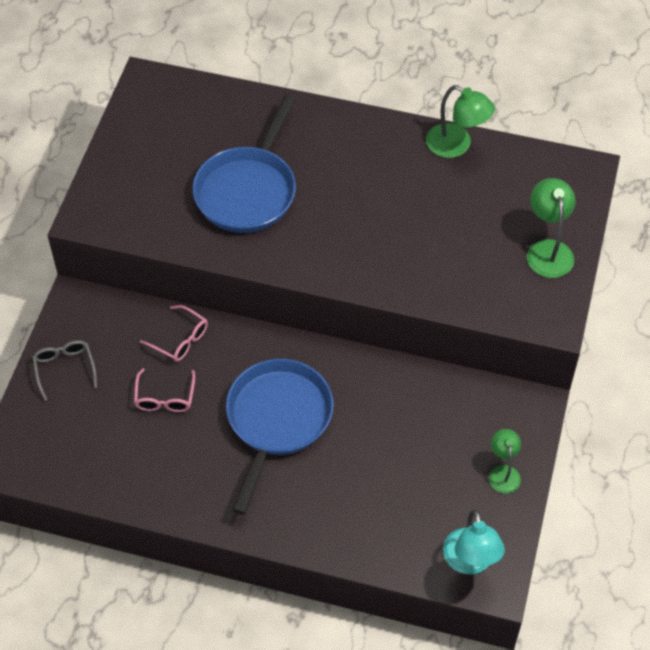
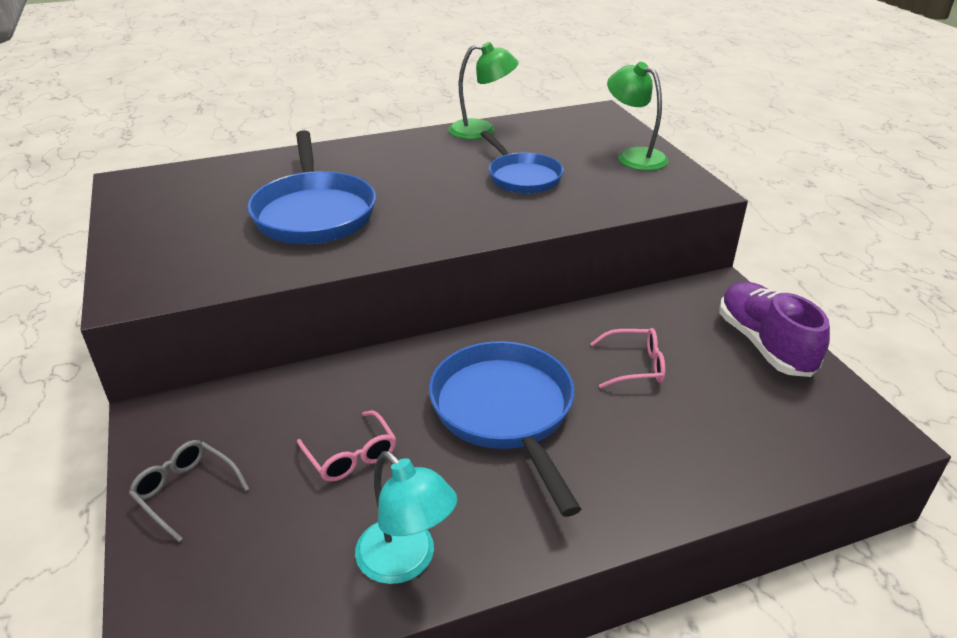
camera: 35 degrees left, 20 degrees down
(180, 339) = (322, 393): pink glasses -> pink glasses (635, 366)
(431, 228) = (522, 177): none -> blue pan
(470, 562) = (837, 430): turquoise lamp -> turquoise lamp (406, 562)
(503, 472) = (764, 344): green lamp -> purple shoe

